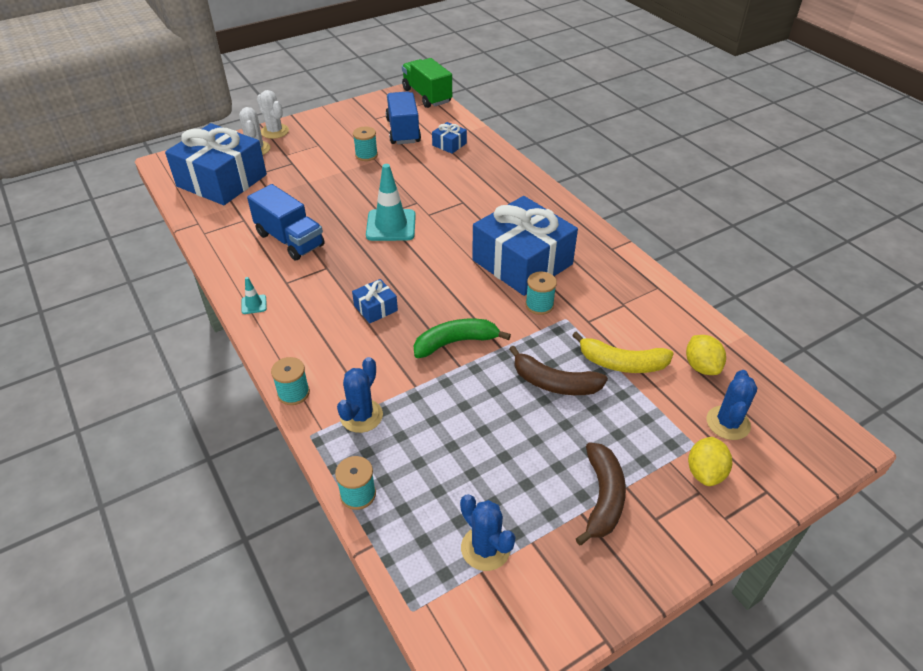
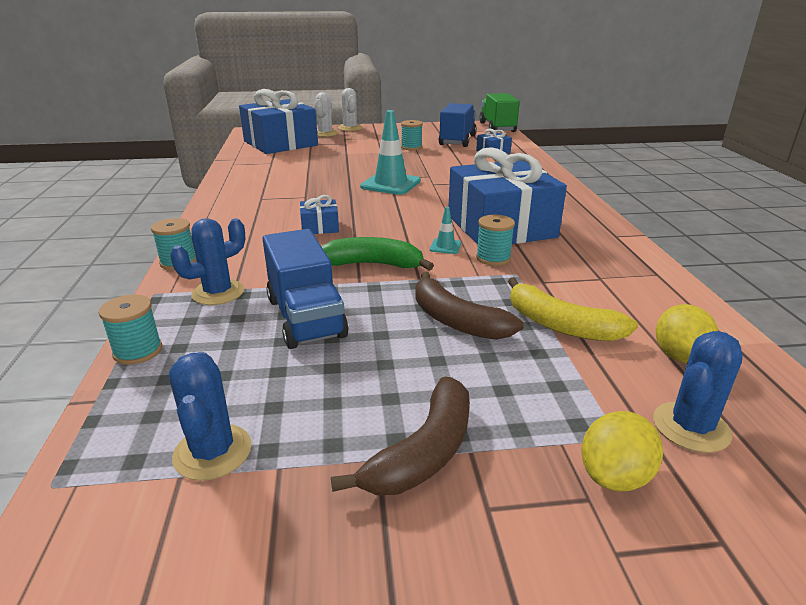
camera: 25 degrees right, 15 degrees down
(254, 304) = (218, 205): turquoise traffic cone -> turquoise traffic cone (445, 246)
(290, 240) = (294, 177): blue truck -> blue truck (306, 317)

